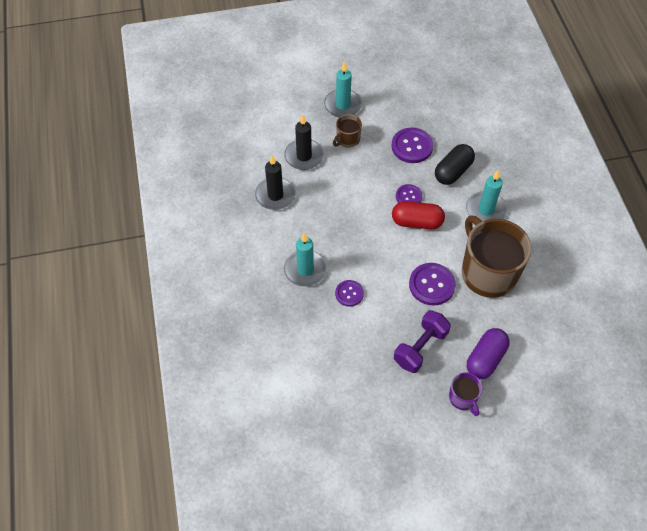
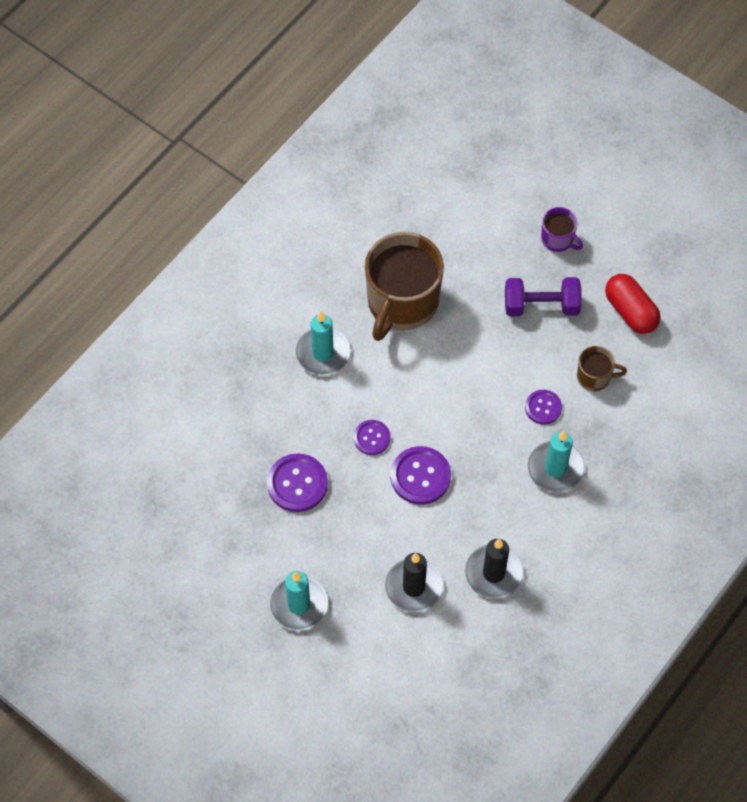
camera: 130 degrees left, 5 degrees up
(347, 139) = (347, 559): brown mug -> brown mug (594, 377)
(417, 222) = (398, 407): red capsule -> red capsule (630, 311)
(431, 285) = (463, 342): purple button -> purple button (420, 476)
(453, 171) = (297, 418): black capsule -> none
(463, 398) = (558, 239): purple mug -> purple mug turned 105 degrees clockwise
(485, 359) = (501, 246): purple capsule -> none

